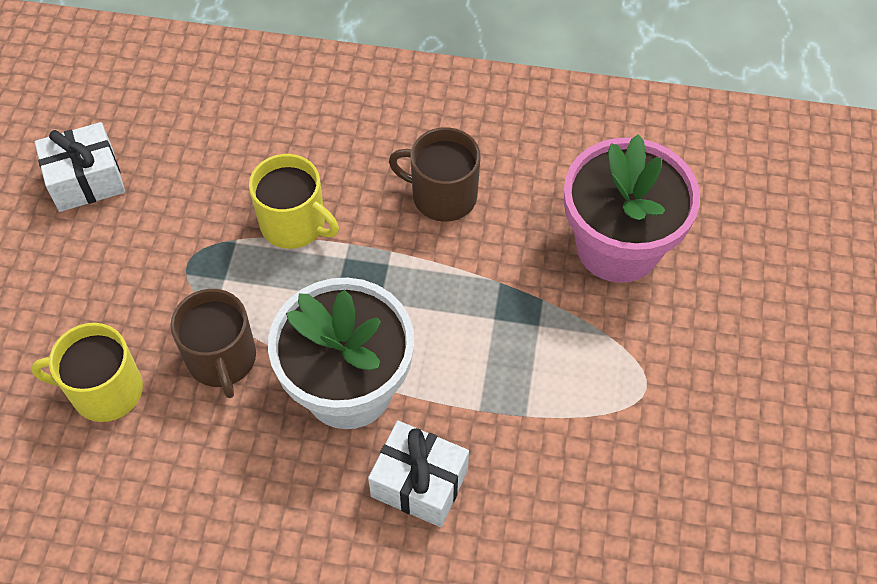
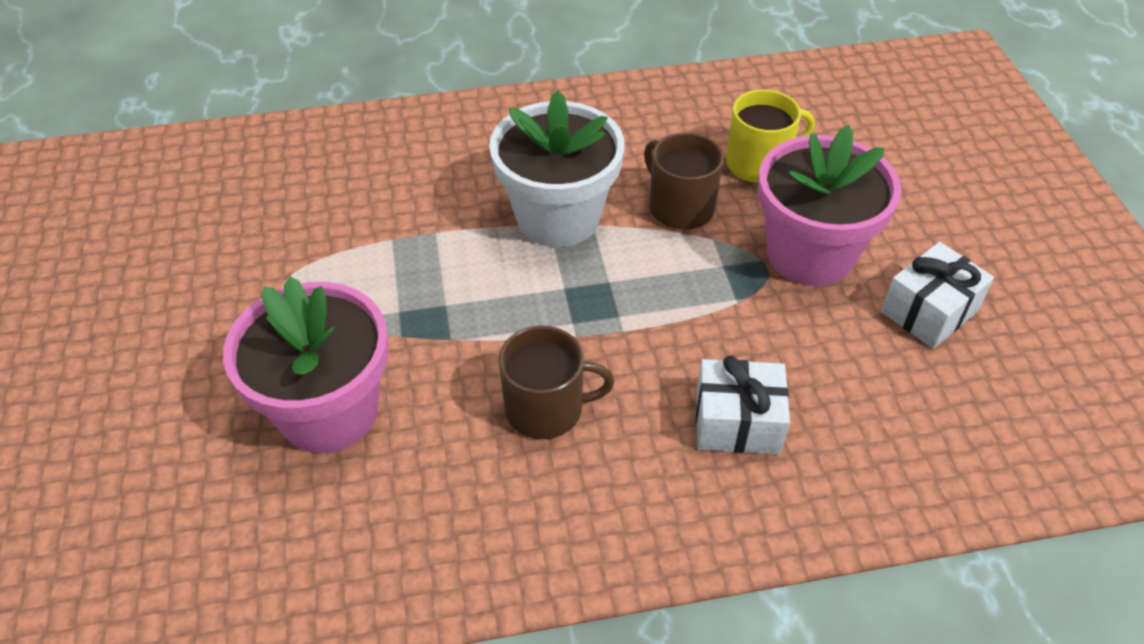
camera: 160 degrees right, 10 degrees down
(139, 265) = (810, 254): none -> pink flower pot
(294, 224) = (689, 332): yellow mug -> none
(419, 483) = (468, 174): white gift -> white gift (737, 422)

